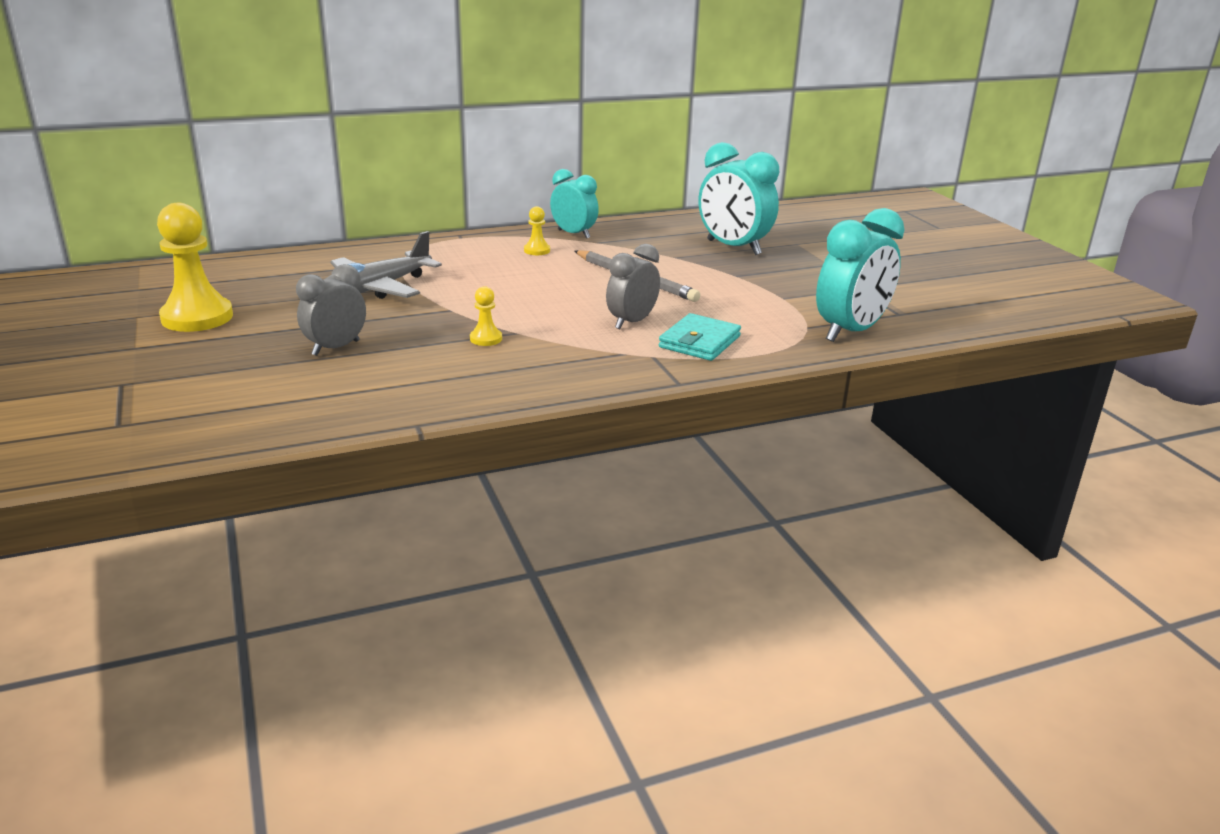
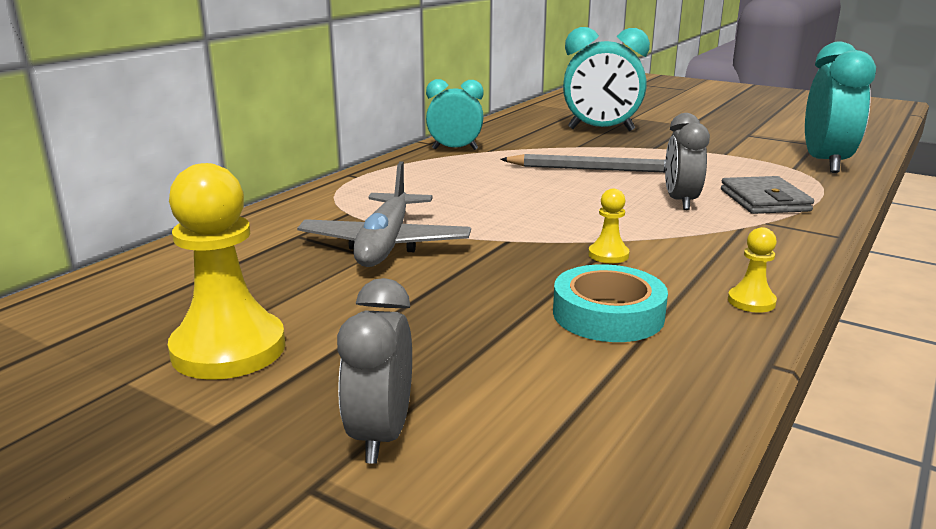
camera: 35 degrees left, 5 degrees down
(336, 348) = (490, 319): grey clock -> grey clock (381, 435)
(399, 369) = (608, 314): none -> turquoise tape
(537, 250) = (456, 169): yellow pawn -> yellow pawn (751, 301)
(699, 342) = (764, 200): turquoise wallet -> grey wallet

